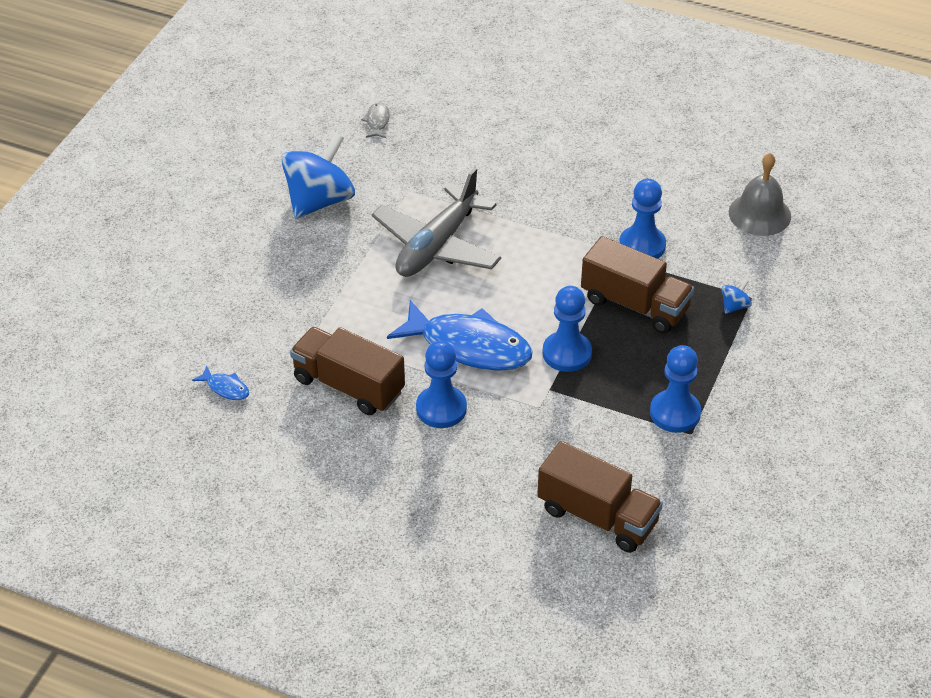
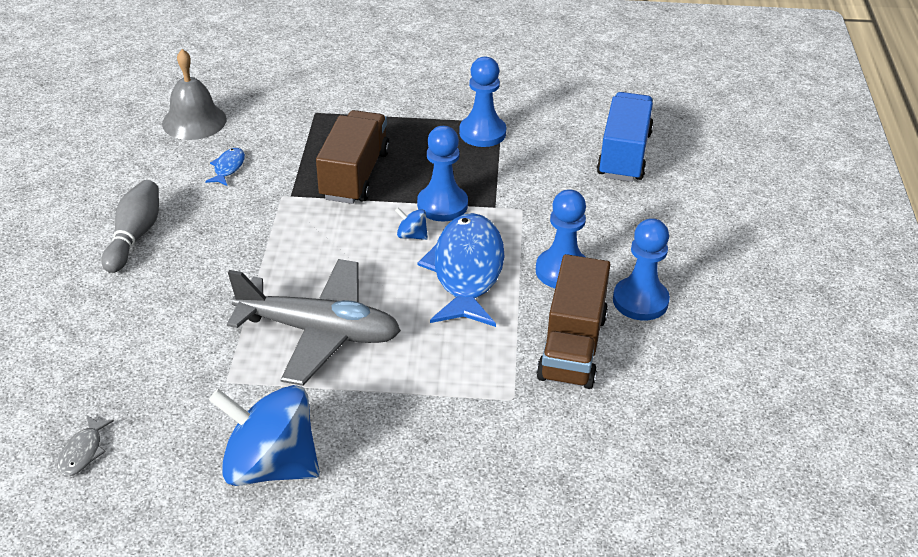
camera: 110 degrees left, 5 degrees down
(225, 388) = (638, 452): blue fish -> blue fish (228, 168)
(377, 121) = (83, 452): grey fish -> grey fish turned 60 degrees counterclockwise
(597, 162) = (135, 236): none -> grey bowling pin
(597, 516) = (624, 155): brown truck -> blue truck
(642, 245) = (266, 184): blue pawn -> blue pawn (640, 301)
(734, 306) = (331, 119): blue spinning top -> blue spinning top (411, 235)

